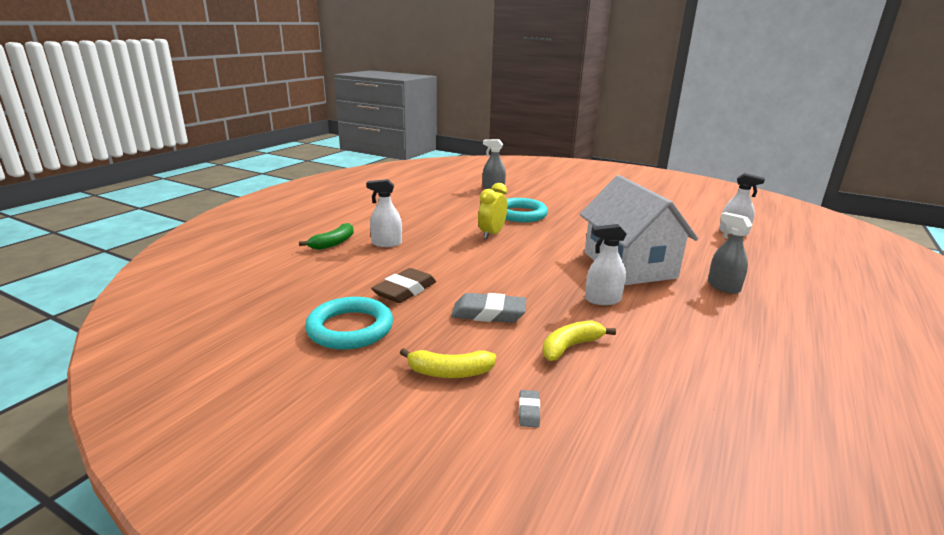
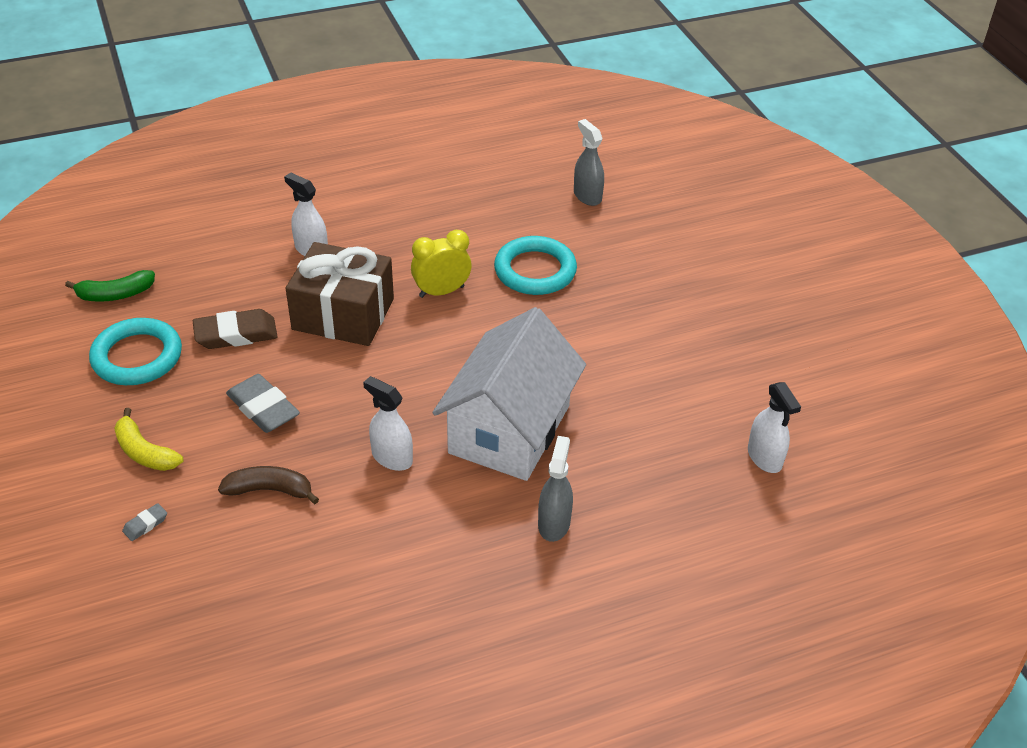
camera: 40 degrees right, 20 degrees up
(333, 243) = (263, 222): green banana -> green banana (115, 294)
(456, 259) = (343, 314): none -> brown gift
(570, 347) = (270, 490): yellow banana -> brown banana

